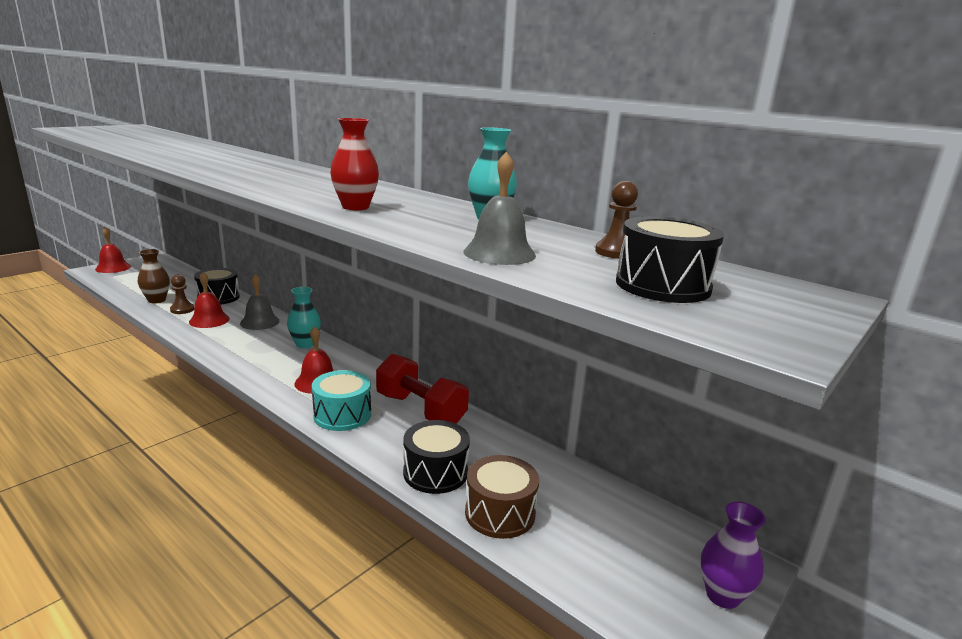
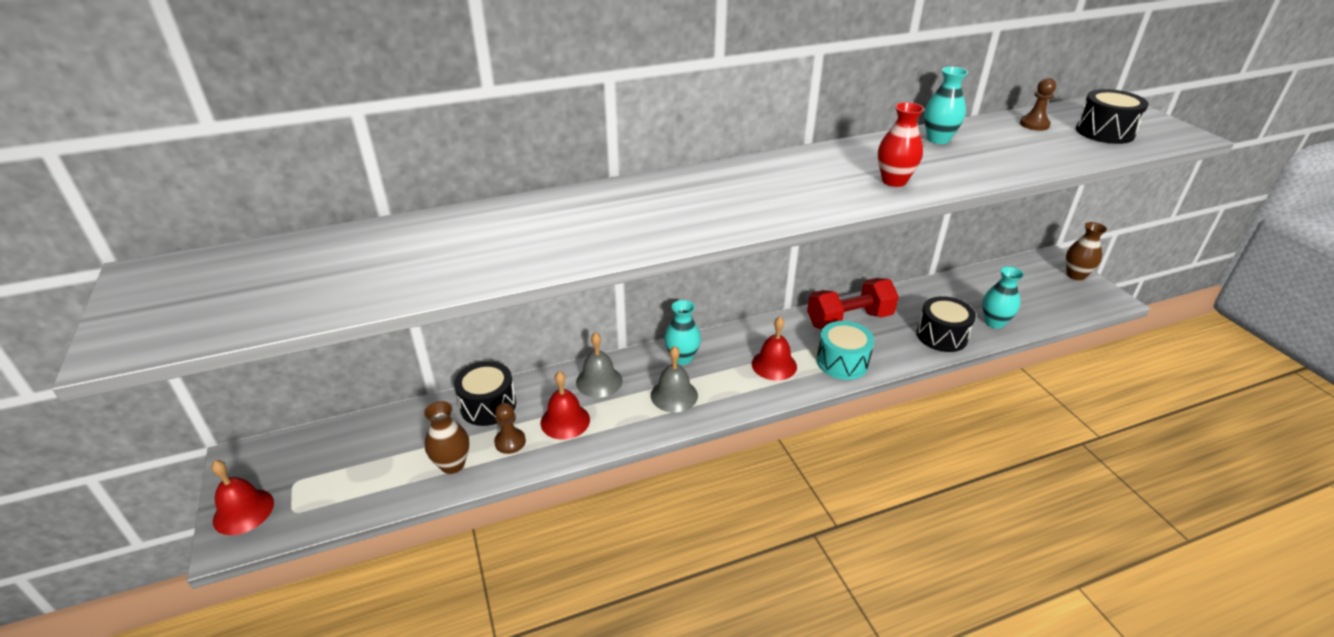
camera: 60 degrees left, 15 degrees up
(499, 253) = (1041, 158): grey bell -> grey bell (674, 395)
(500, 513) = (994, 322): brown drum -> turquoise vase
(722, 595) = (1075, 275): purple vase -> brown vase

